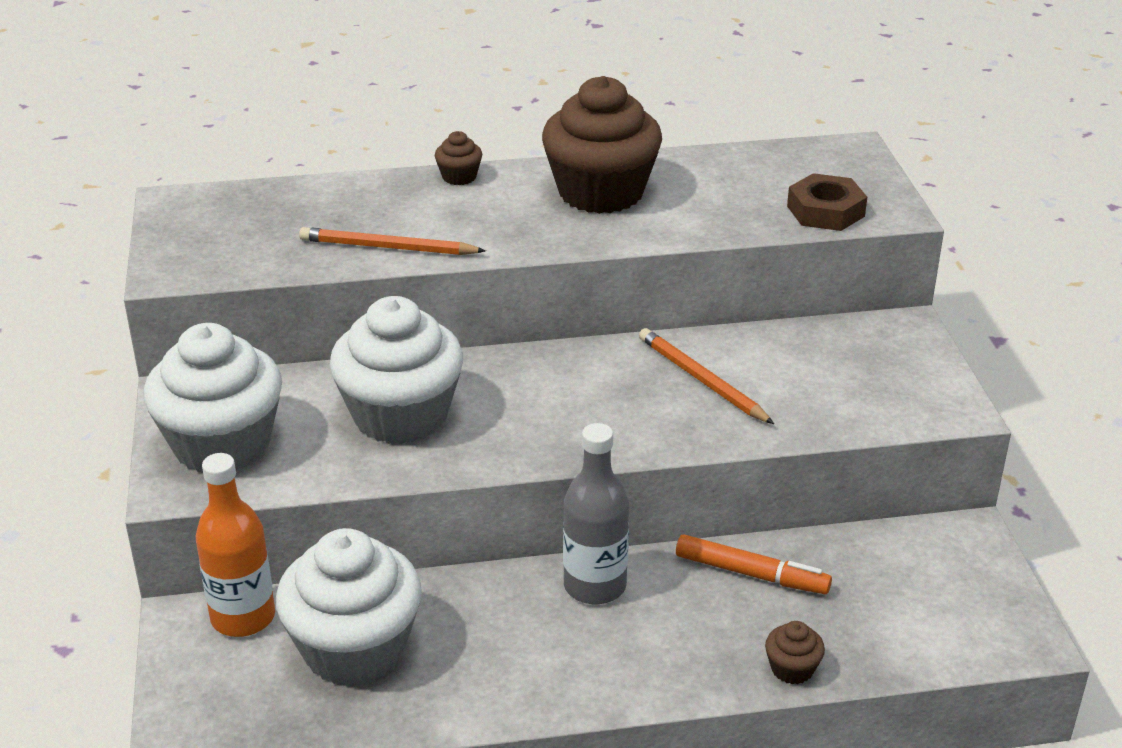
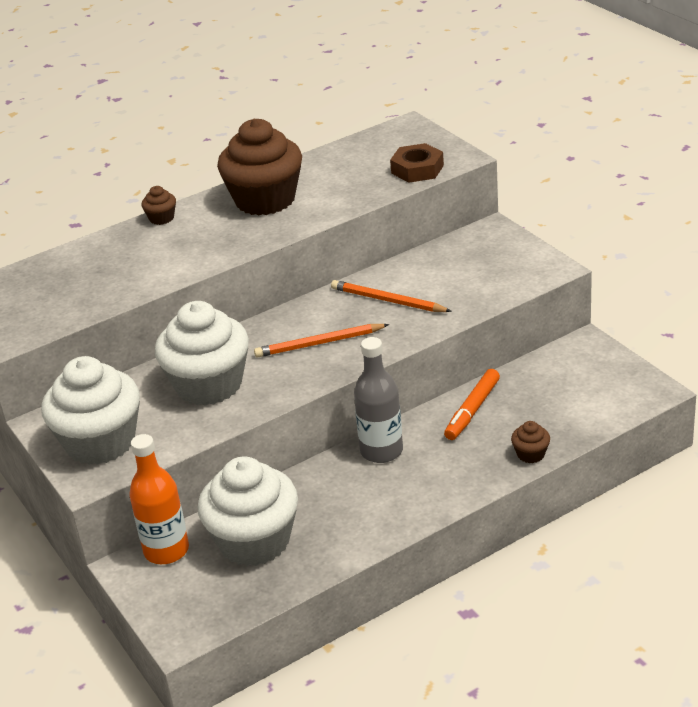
camera: 20 degrees left, 0 degrees up
(388, 247) = (149, 277): orange pencil -> orange pencil (319, 343)
(751, 574) = (472, 410): orange marker -> orange marker turned 120 degrees clockwise

